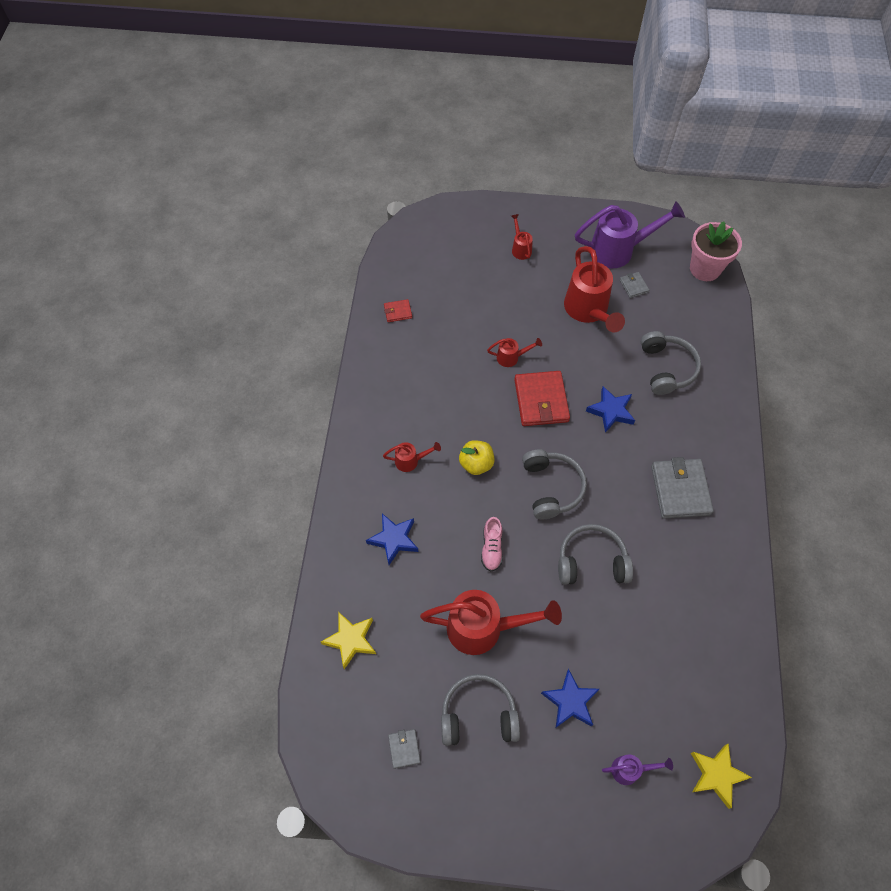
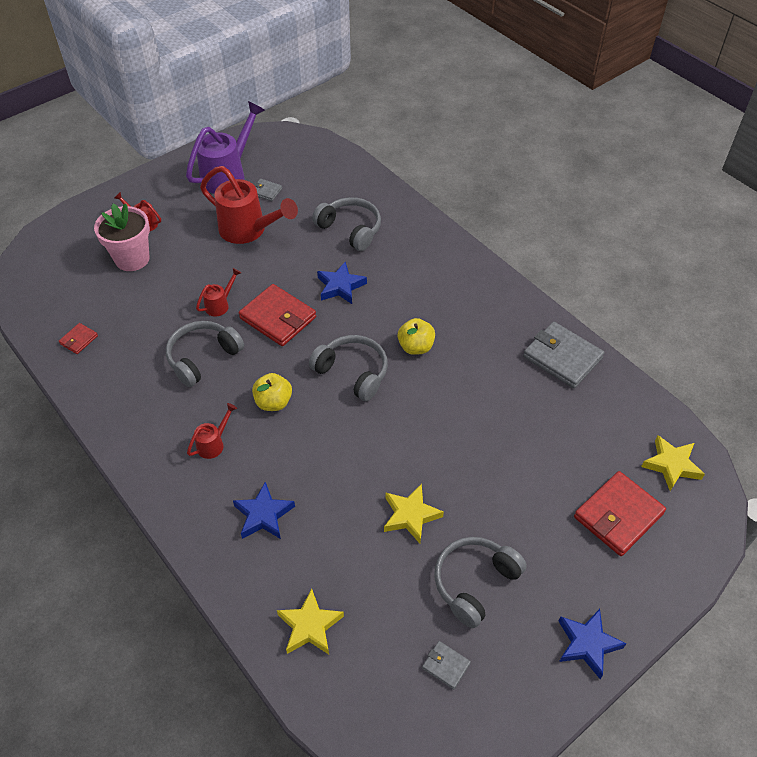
camera: 45 degrees left, 10 degrees down
(484, 628) = (410, 515): red watering can -> yellow star
(491, 548) = (353, 453): pink shoe -> none
(570, 701) = (528, 508): blue star -> blue star (587, 644)
(591, 561) = (438, 399): grey headphones -> grey headphones (203, 358)
(617, 507) = (415, 347): none -> yellow apple
(630, 770) = (618, 515): purple watering can -> red wallet
(680, 490) = (447, 301): grey wallet -> grey wallet (562, 357)
(705, 269) = (307, 147): pink flower pot -> pink flower pot (132, 259)

